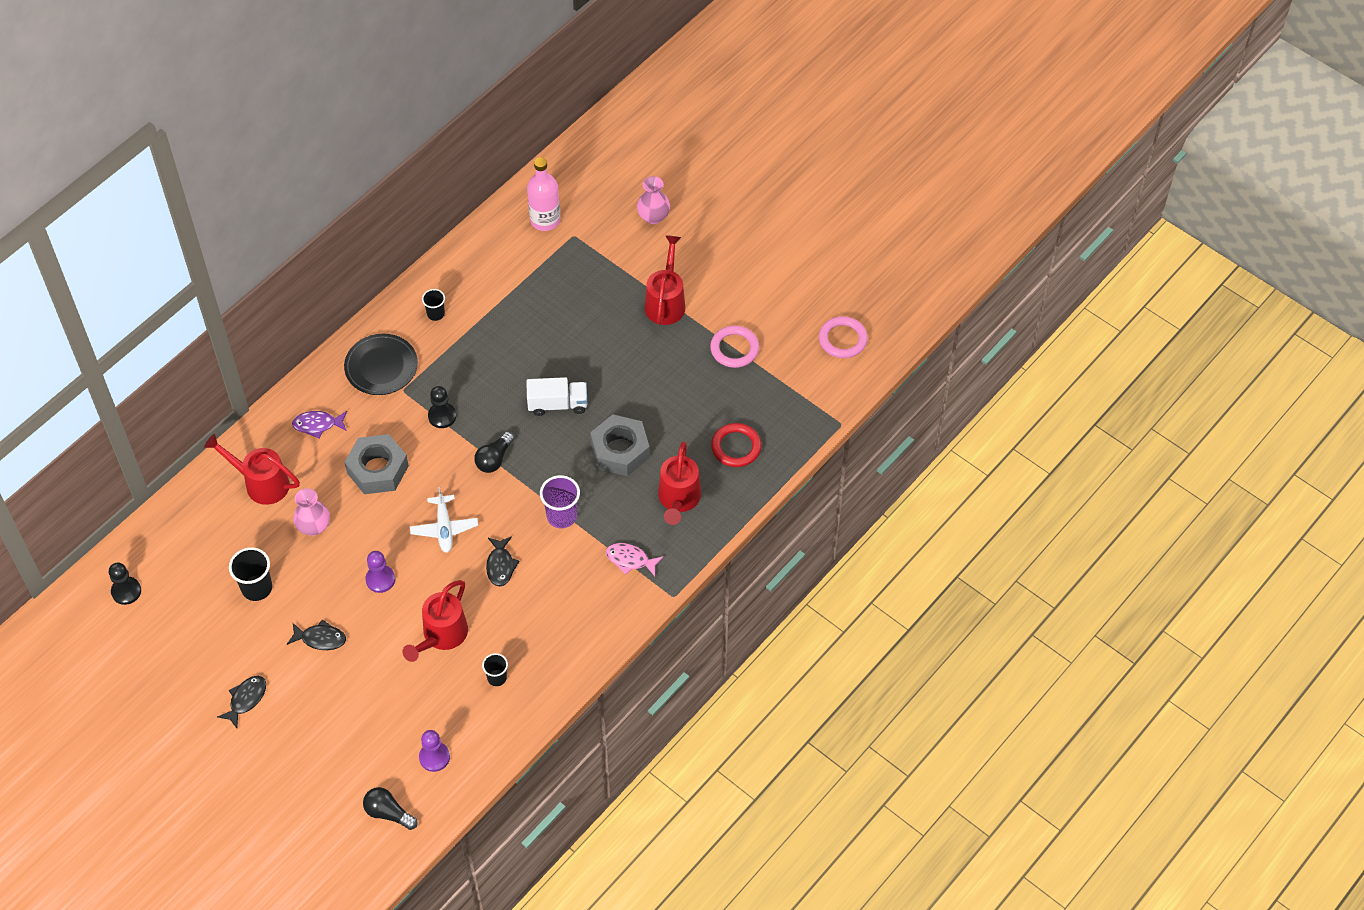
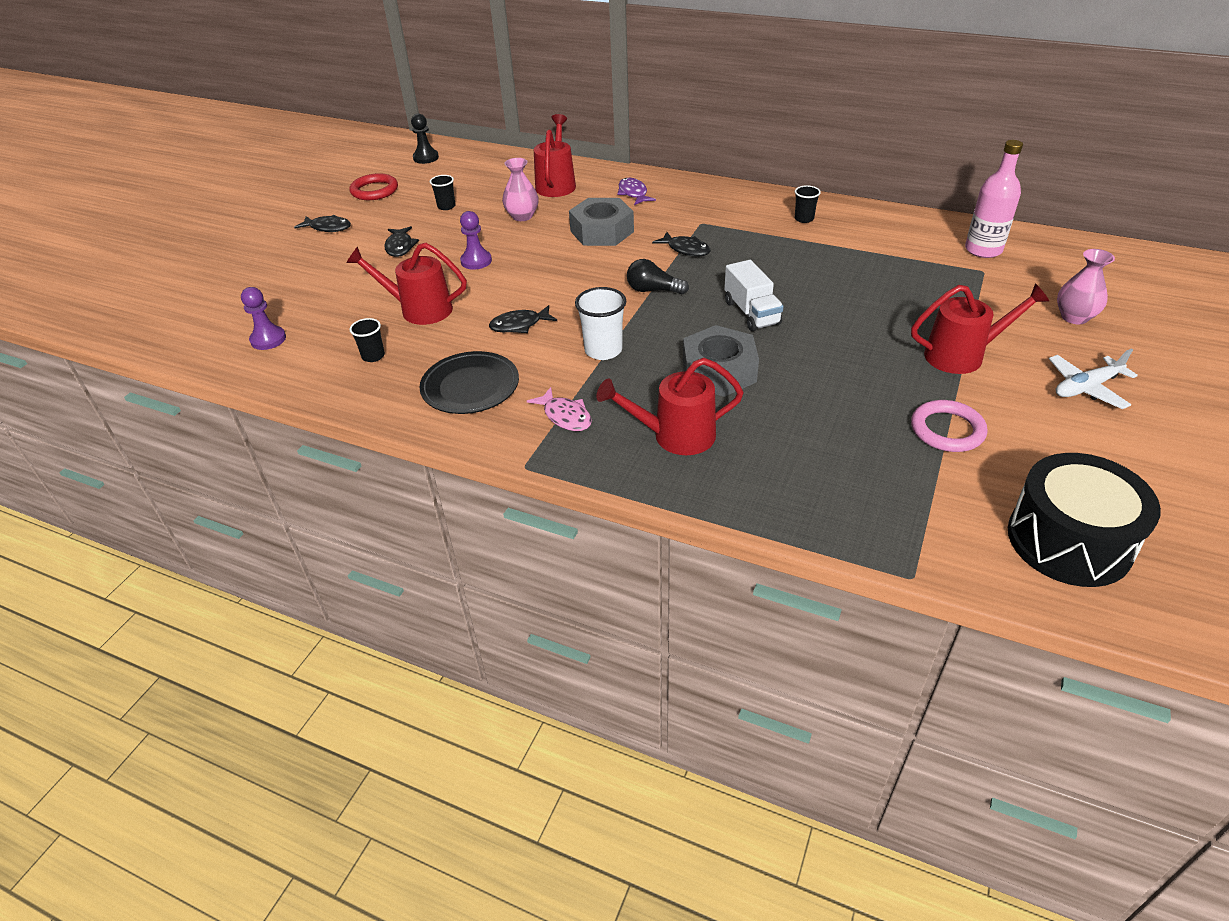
camera: 75 degrees right, 15 degrees down
(257, 588) = (446, 206): black cup -> black cup, size x0.62
(381, 367) = (719, 207): black plate -> black plate (470, 387)
(388, 813) = (201, 327): black light bulb -> none
(442, 416) = (686, 249): black pawn -> black fish
(444, 528) = (552, 281): white plane -> white plane (1086, 388)
(561, 516) = (603, 350): purple cup -> white cup
(630, 560) = (565, 416): pink fish -> pink fish turned 135 degrees clockwise
(736, 447) = (790, 469): red ring -> red ring (374, 190)
(842, 339) = (1069, 541): pink ring -> black drum

